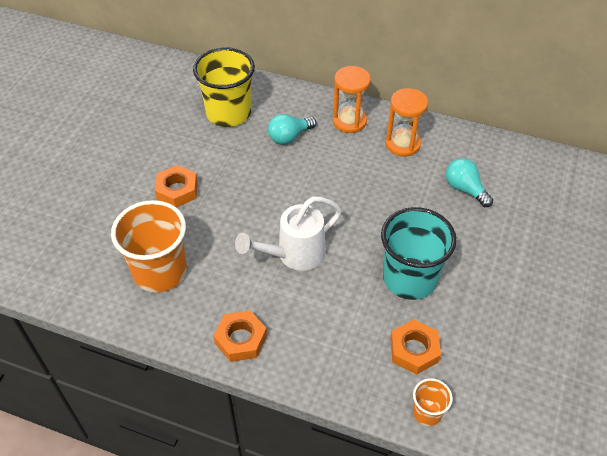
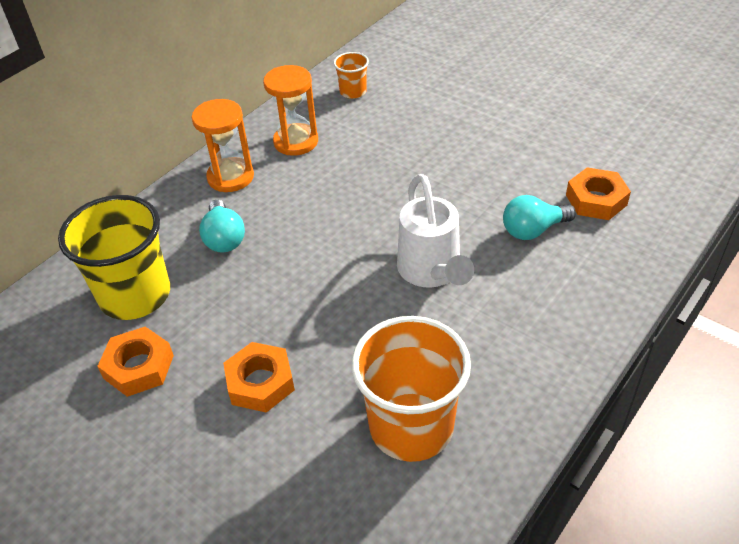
camera: 70 degrees left, 5 degrees down
(240, 339) = (552, 350): orange nut -> orange nut (139, 367)
(409, 278) = (499, 181): turquoise cup -> none
(427, 412) = (675, 208): orange cup -> orange cup (353, 92)
(465, 189) = (388, 112): turquoise light bulb -> turquoise light bulb (533, 230)

